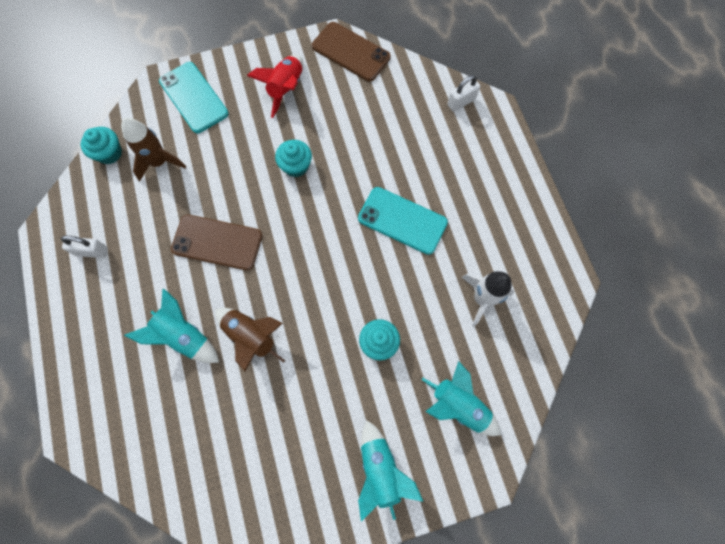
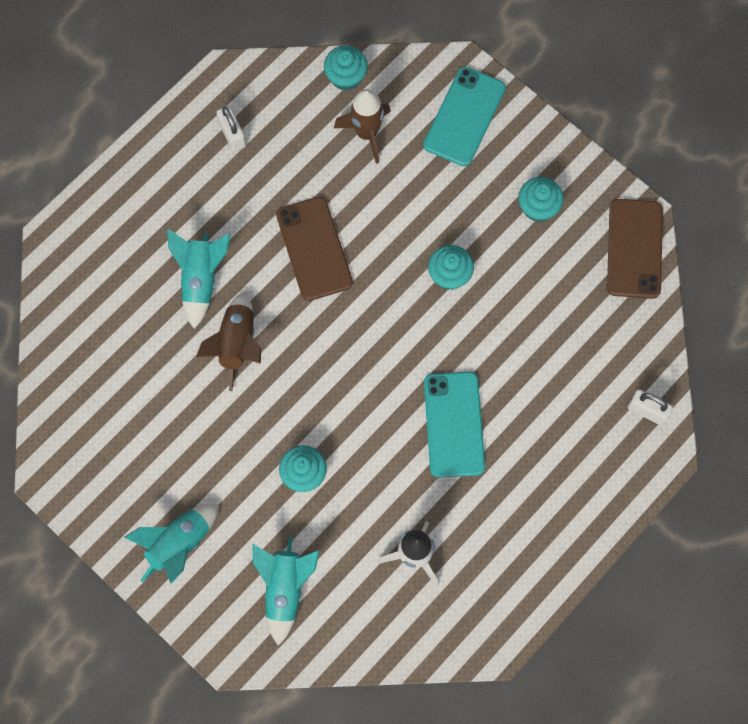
camera: 60 degrees right, 0 degrees up
(286, 89) = (538, 207): red rocket -> turquoise cupcake

